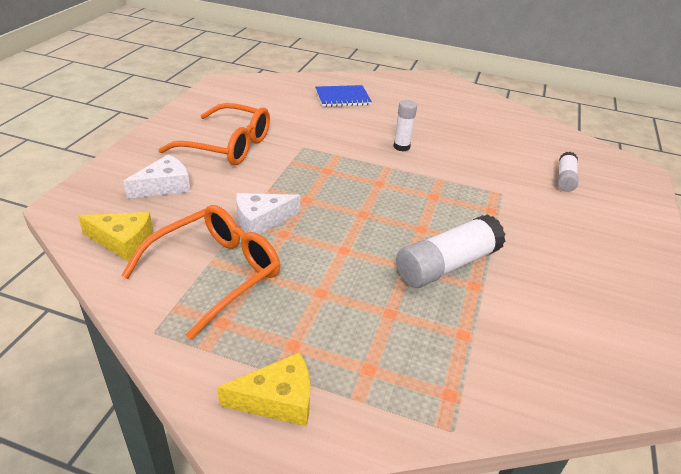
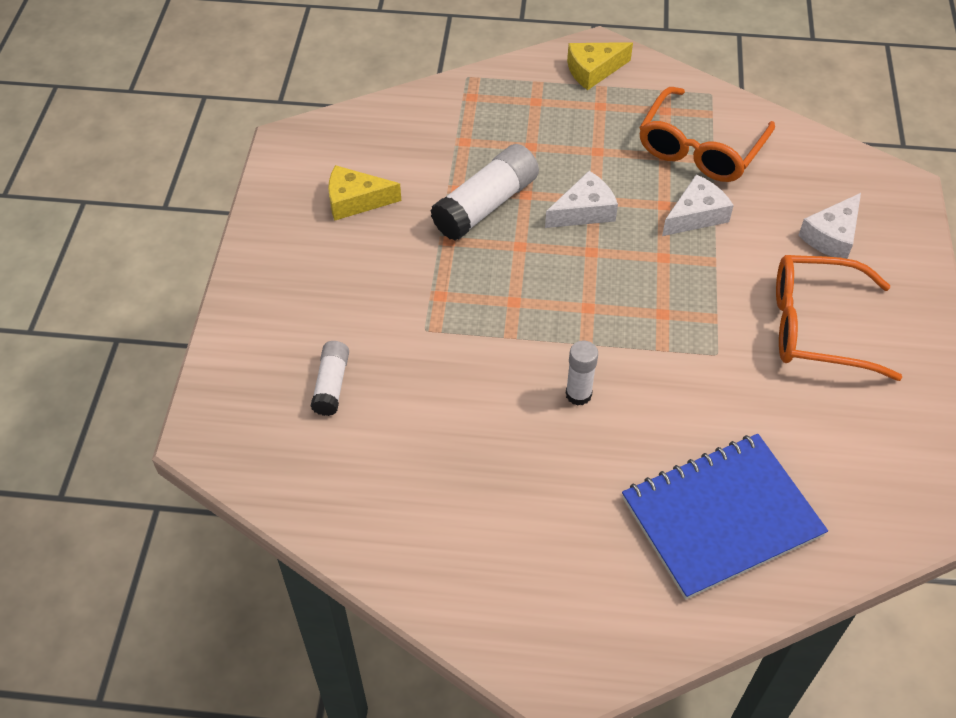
camera: 170 degrees right, 15 degrees up
(123, 242) = (807, 160): yellow cheese -> yellow cheese (355, 201)
(342, 98) = (721, 517): blue notebook -> blue notebook, size x1.71
(357, 242) = (584, 211): none -> white cheese

